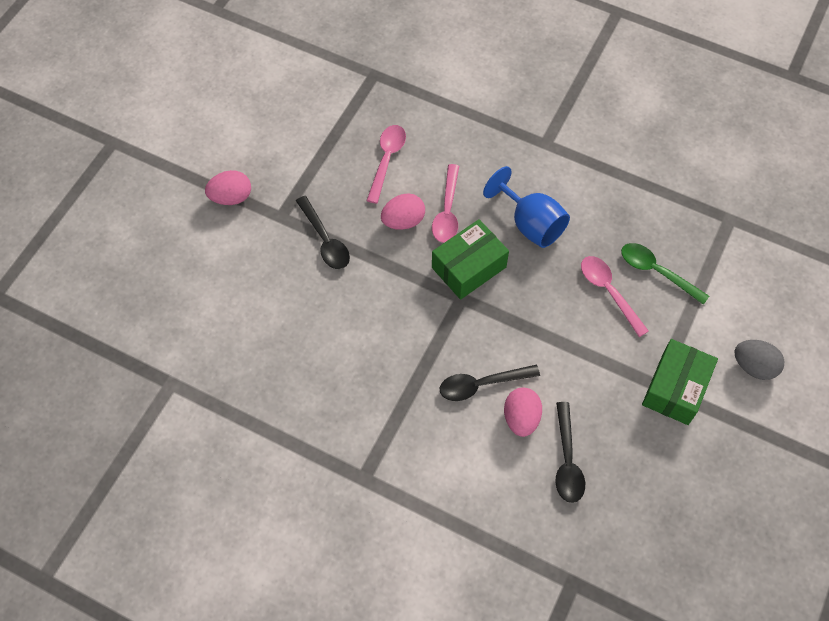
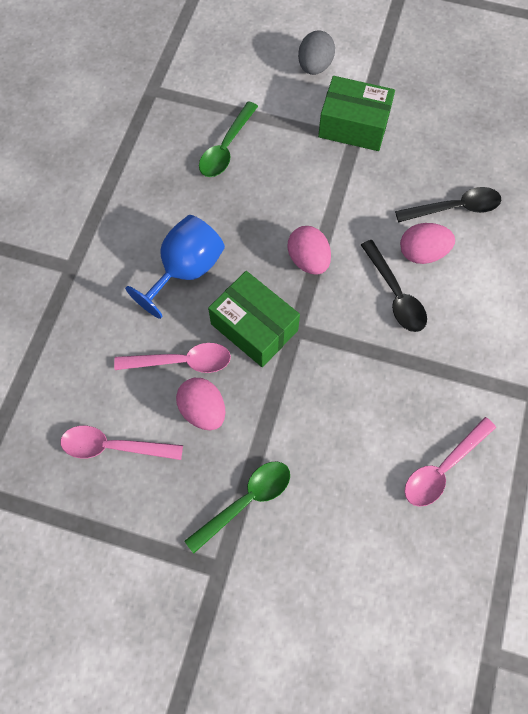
camera: 100 degrees left, 5 degrees up
(231, 197) = (199, 648): pink egg -> pink egg (308, 260)
(325, 240) = (246, 501): black spoon -> green spoon
(608, 292) = (258, 188): pink spoon -> pink spoon (443, 468)

